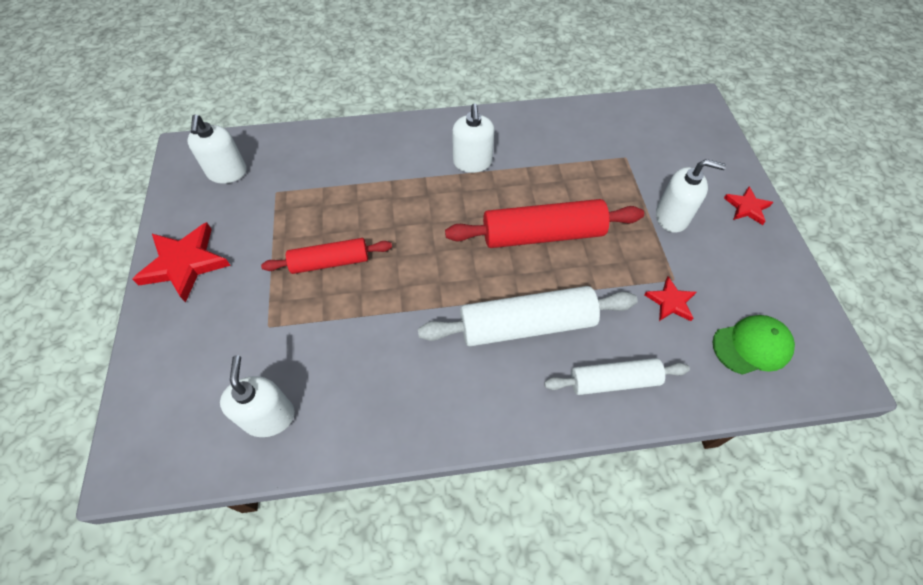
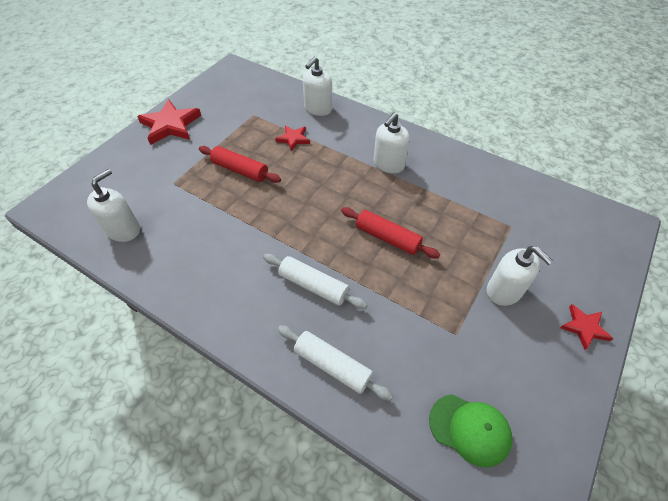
camera: 40 degrees right, 5 degrees down
(227, 173) = (240, 90): white soap dispenser -> white soap dispenser (318, 109)
(526, 325) = (313, 286): white rolling pin -> white rolling pin, size x0.63
(542, 234) = (387, 238): red rolling pin -> red rolling pin, size x0.63
(670, 302) = (435, 347): red star -> red star (293, 139)

